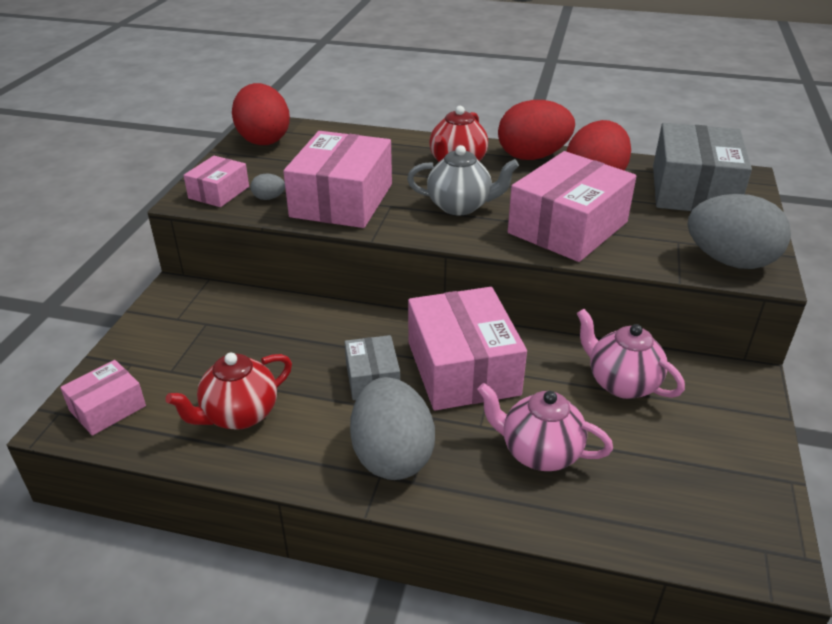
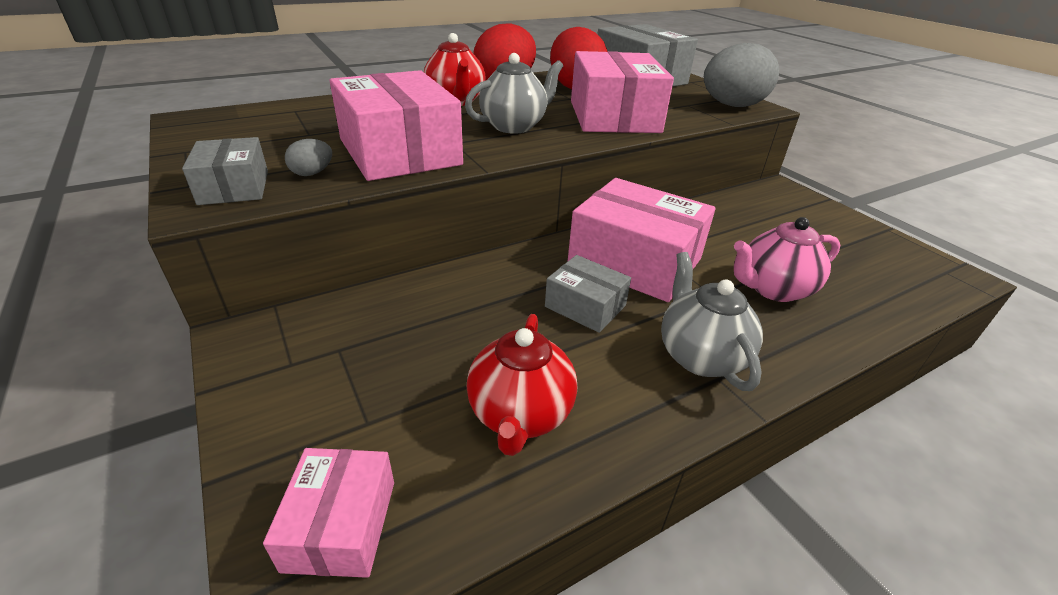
camera: 45 degrees left, 0 degrees up
(219, 192) = (234, 187): pink box -> grey box
(263, 139) = (213, 130): red egg -> none
(392, 455) = (700, 356): grey egg -> grey teapot
(621, 383) = (735, 220): pink teapot -> none

